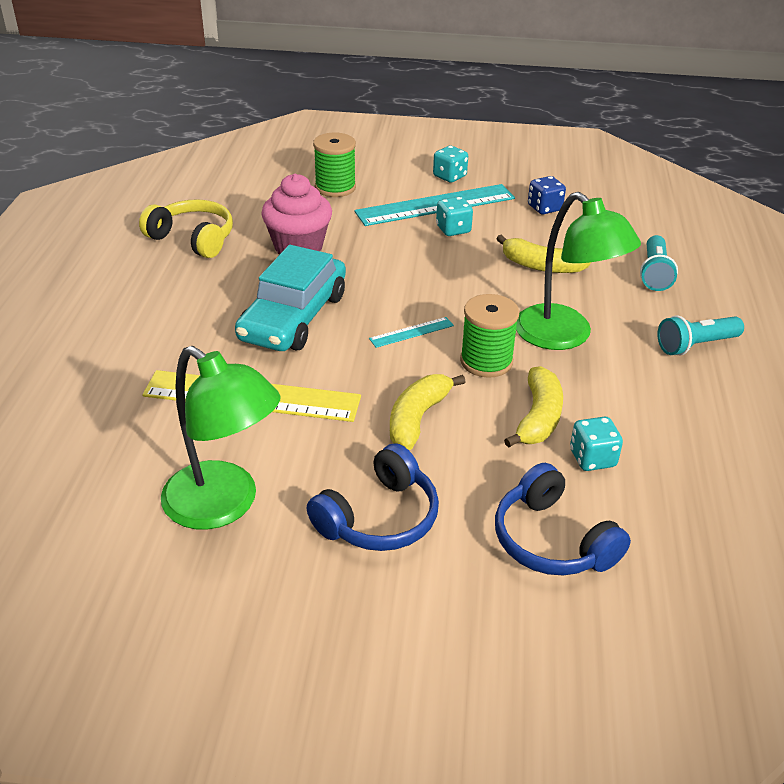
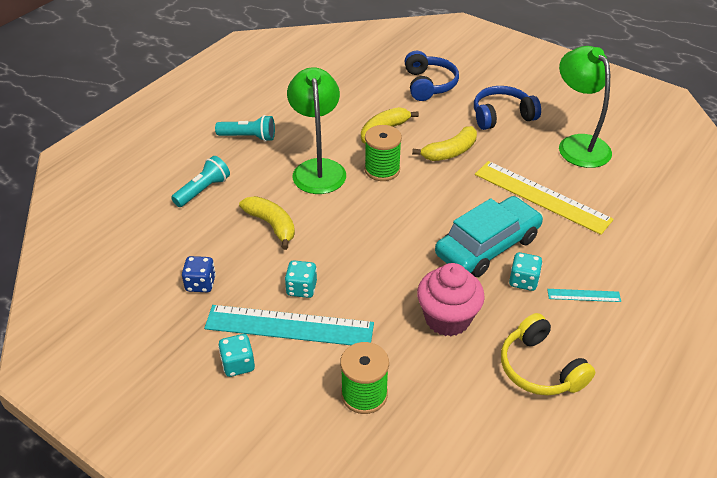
camera: 150 degrees left, 5 degrees up
(411, 332) = (412, 205): turquoise ruler -> turquoise ruler (583, 295)
(592, 458) = (376, 106): turquoise dice -> turquoise dice (523, 281)

